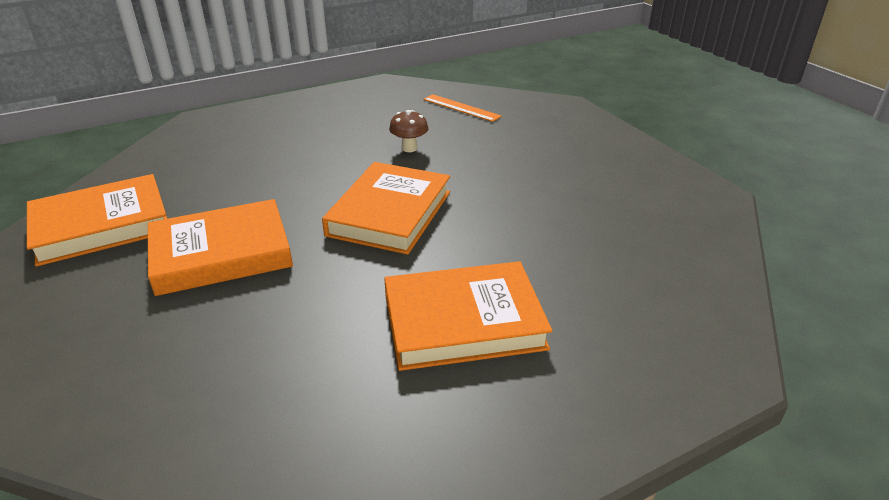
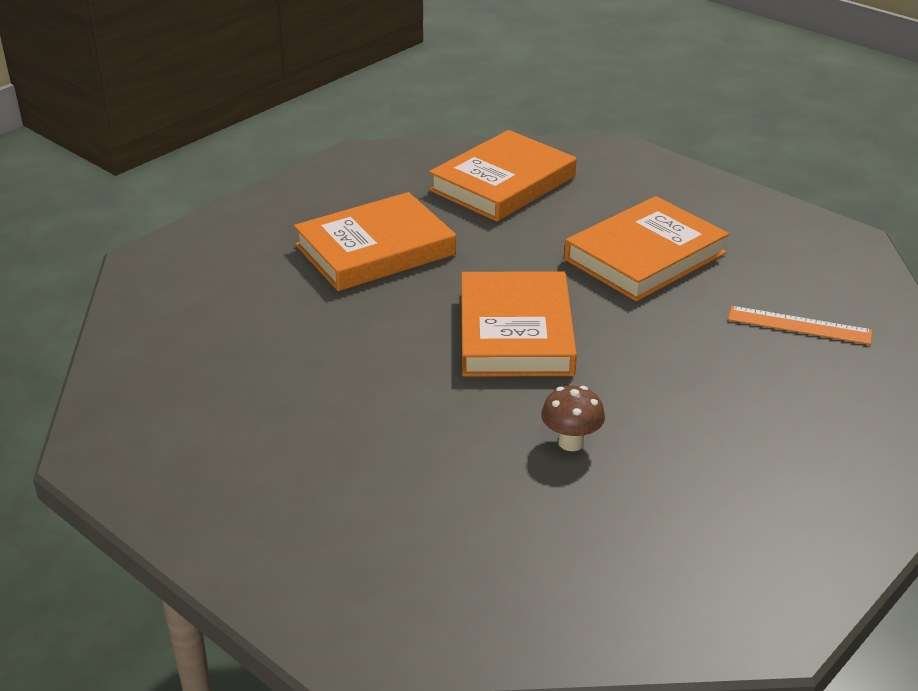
camera: 160 degrees right, 0 degrees up
(102, 225) = (800, 255): orange book -> orange book (503, 184)
(461, 108) = (553, 575): orange ruler -> orange ruler (799, 325)

